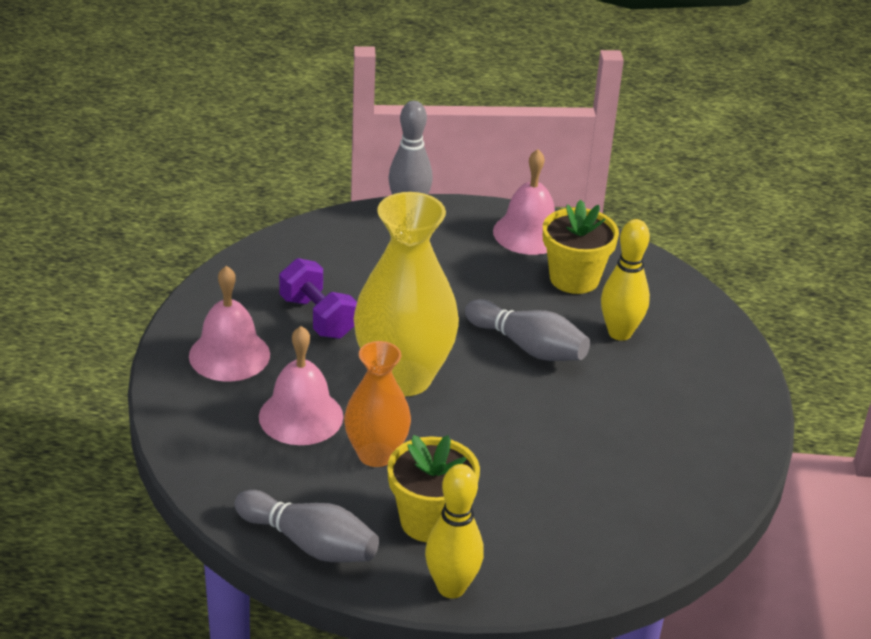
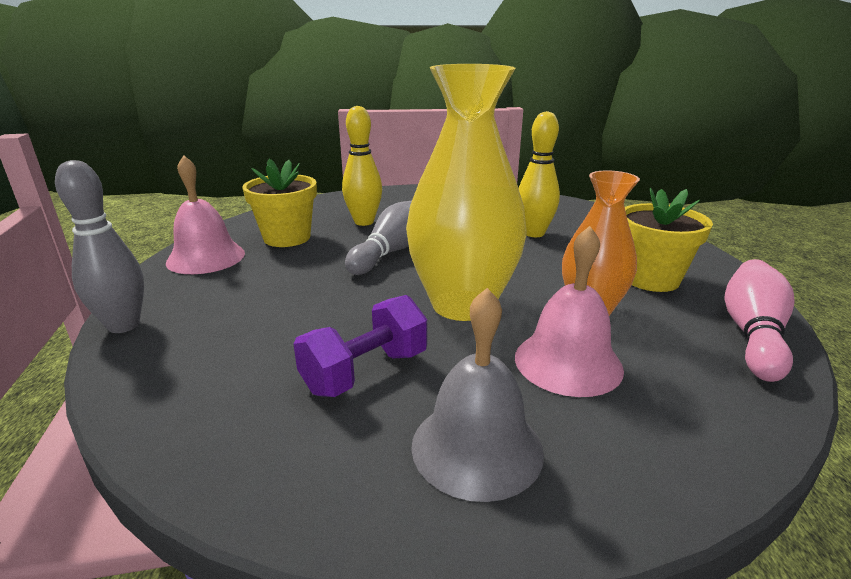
camera: 95 degrees left, 10 degrees down
(229, 355) = (477, 447): pink bell -> grey bell
(310, 543) = (752, 334): grey bowling pin -> pink bowling pin
(451, 588) = (713, 266): yellow bowling pin -> yellow bowling pin (534, 233)

